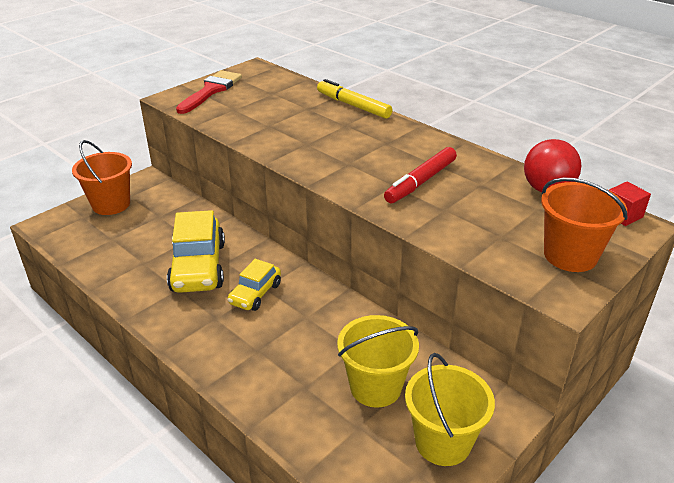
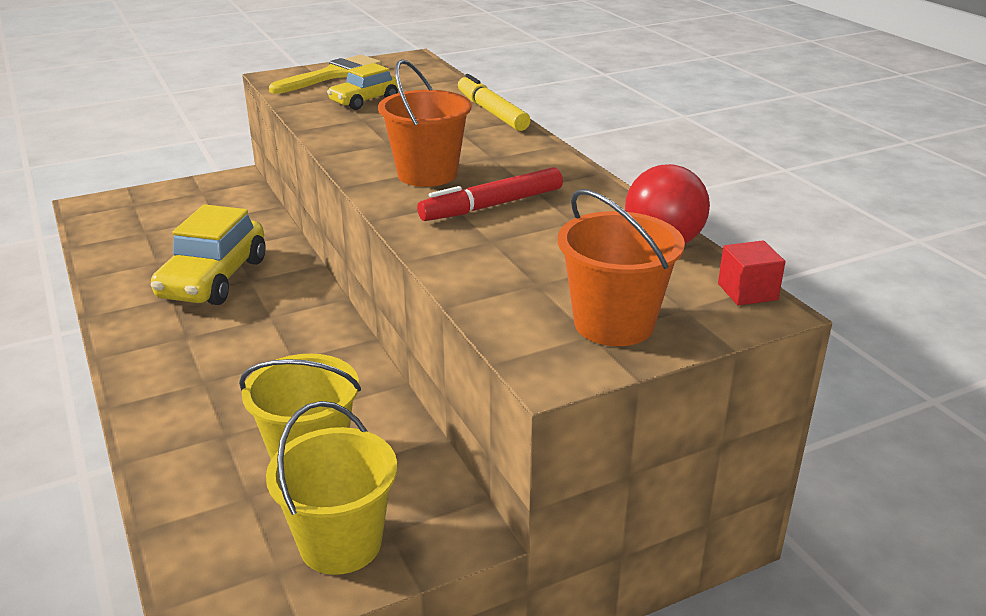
camera: 20 degrees right, 5 degrees down
(111, 204) = (174, 197): orange bucket -> orange bucket (427, 174)
(211, 90) = (332, 75): red brush -> yellow brush
(255, 294) = (254, 321): yellow car -> yellow car (365, 101)

